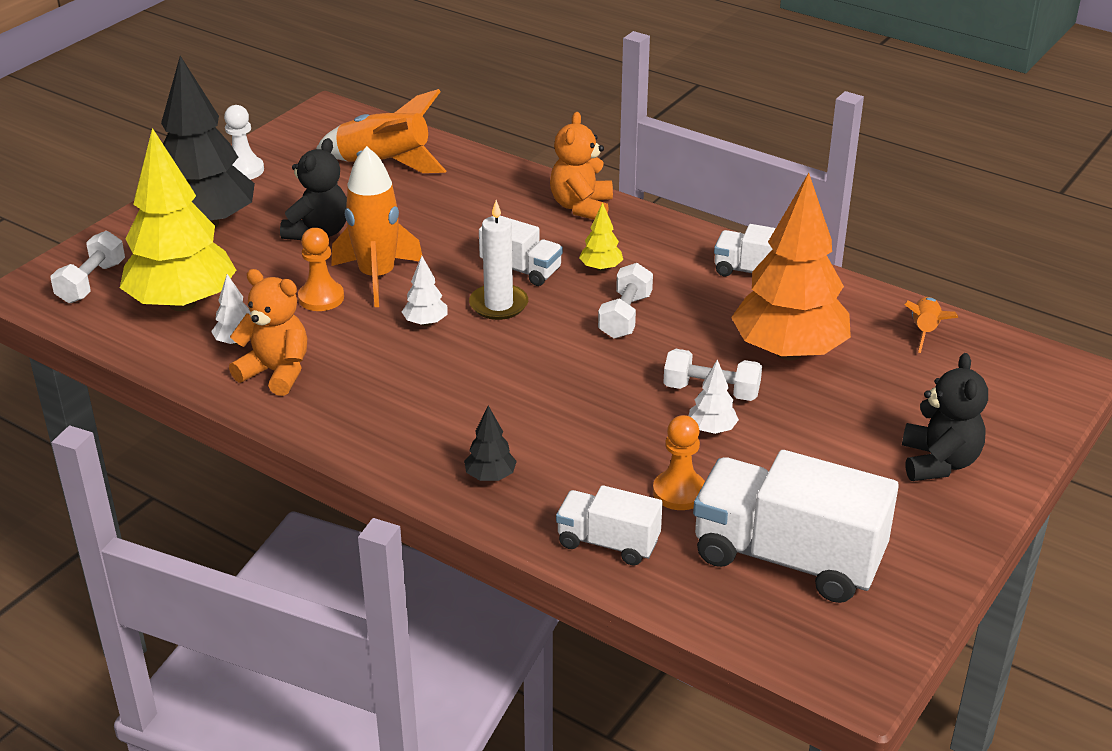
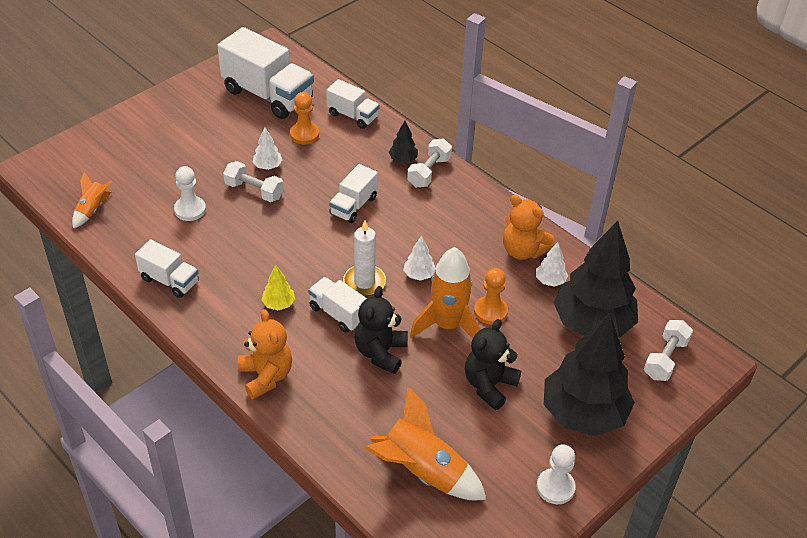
camera: 170 degrees left, 10 degrees up
(182, 303) = (592, 324): yellow tree -> black tree
(548, 393) = (353, 206): none -> white truck
(581, 207) = (266, 376): orange teddy bear -> orange teddy bear turned 45 degrees counterclockwise
(625, 316) = (281, 256): white dumbbell -> white dumbbell (429, 172)
(788, 352) = (190, 210): orange tree -> white pawn
(938, 462) = (156, 127): black teddy bear -> black teddy bear (380, 353)

